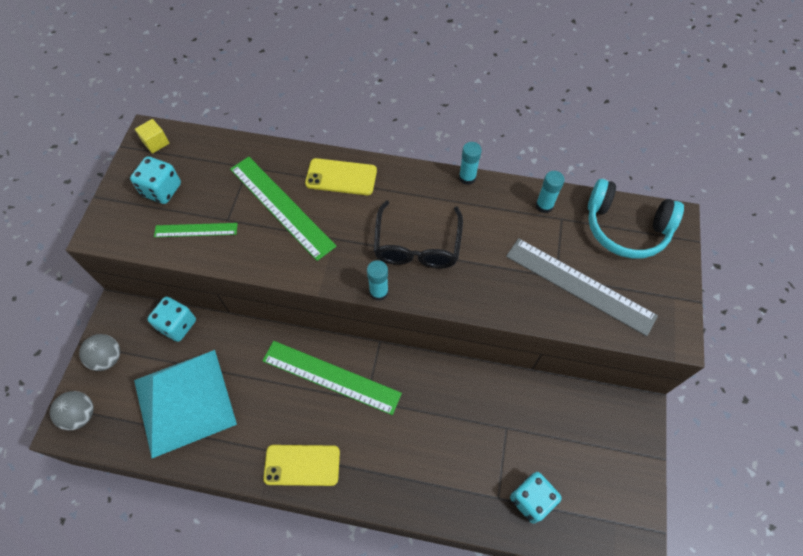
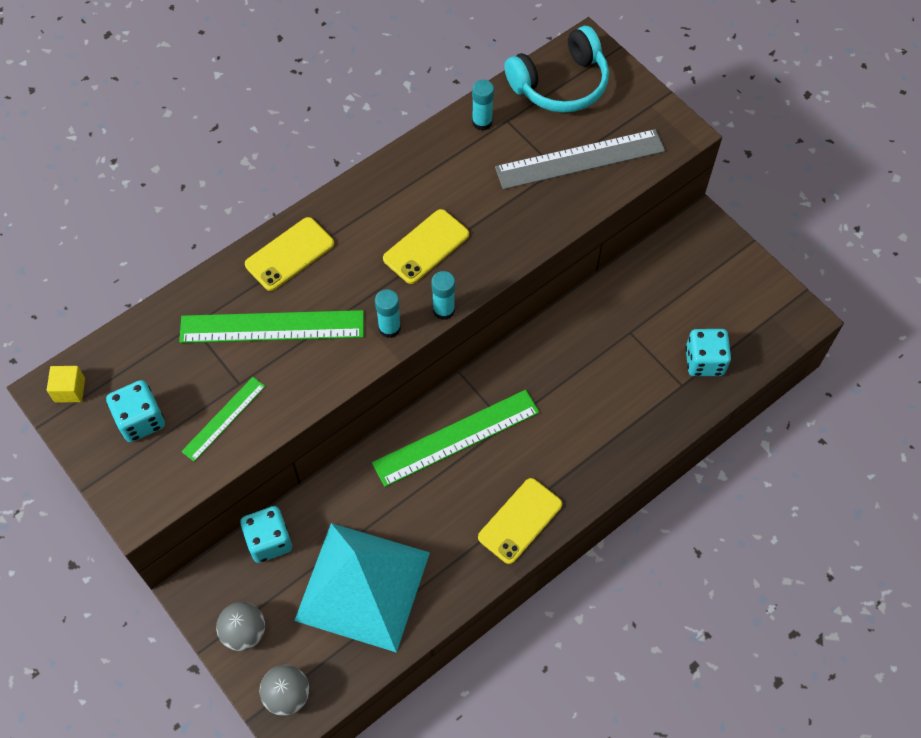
camera: 50 degrees left, 0 degrees up
(417, 245) = (426, 246): black glasses -> yellow phone
(467, 177) = (395, 155): turquoise glue stick -> turquoise glue stick (389, 328)

